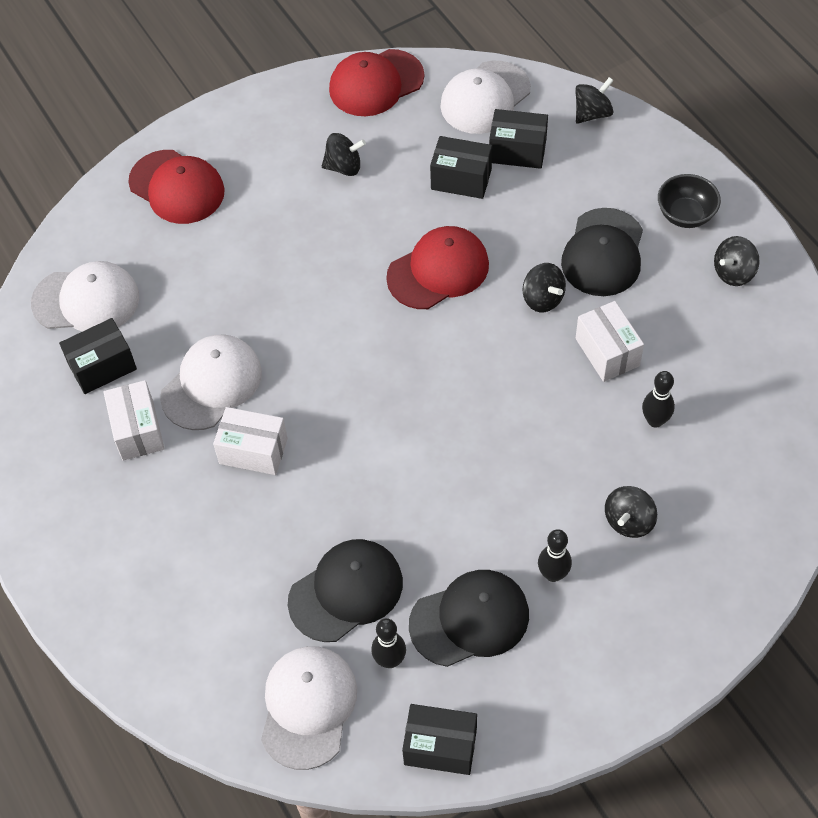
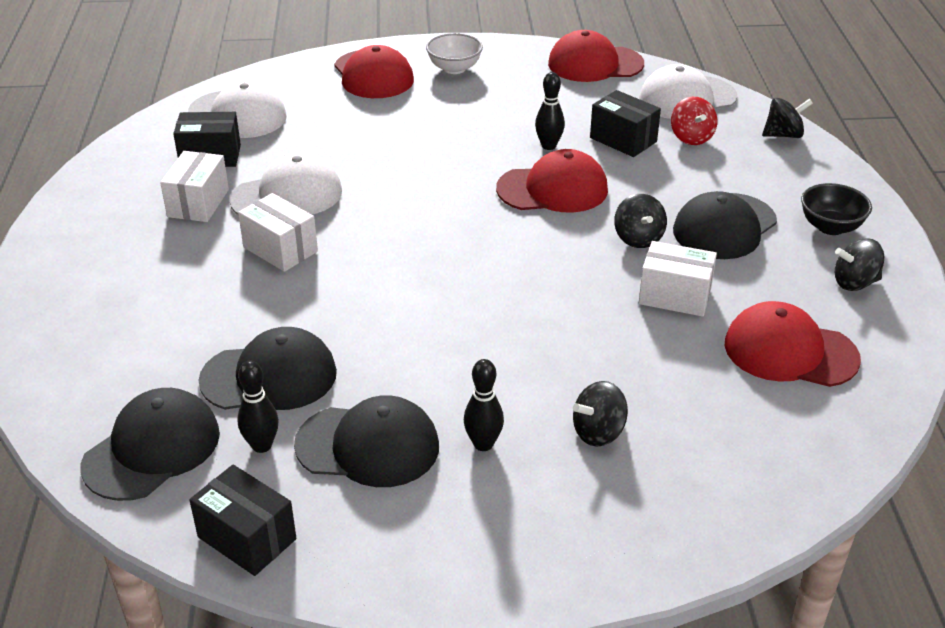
camera: 25 degrees right, 20 degrees down
(248, 145) = (454, 68): none -> white bowl
(308, 707) = (152, 449): white cap -> black cap
(344, 167) = (524, 103): black spinning top -> none
(517, 151) = (691, 137): black box -> red spinning top
(607, 352) = (675, 296): white box -> white box turned 75 degrees counterclockwise
(655, 420) = (687, 364): black bowling pin -> black bowling pin (548, 146)
(722, 371) = (790, 351): none -> red cap

